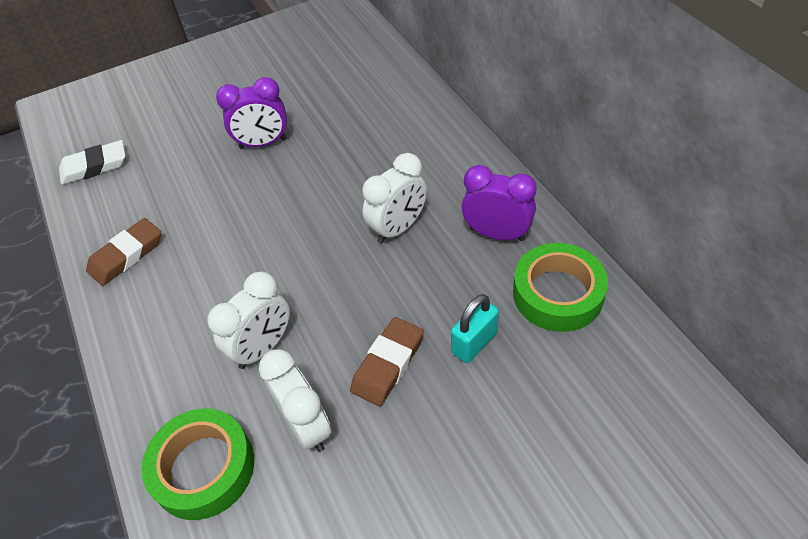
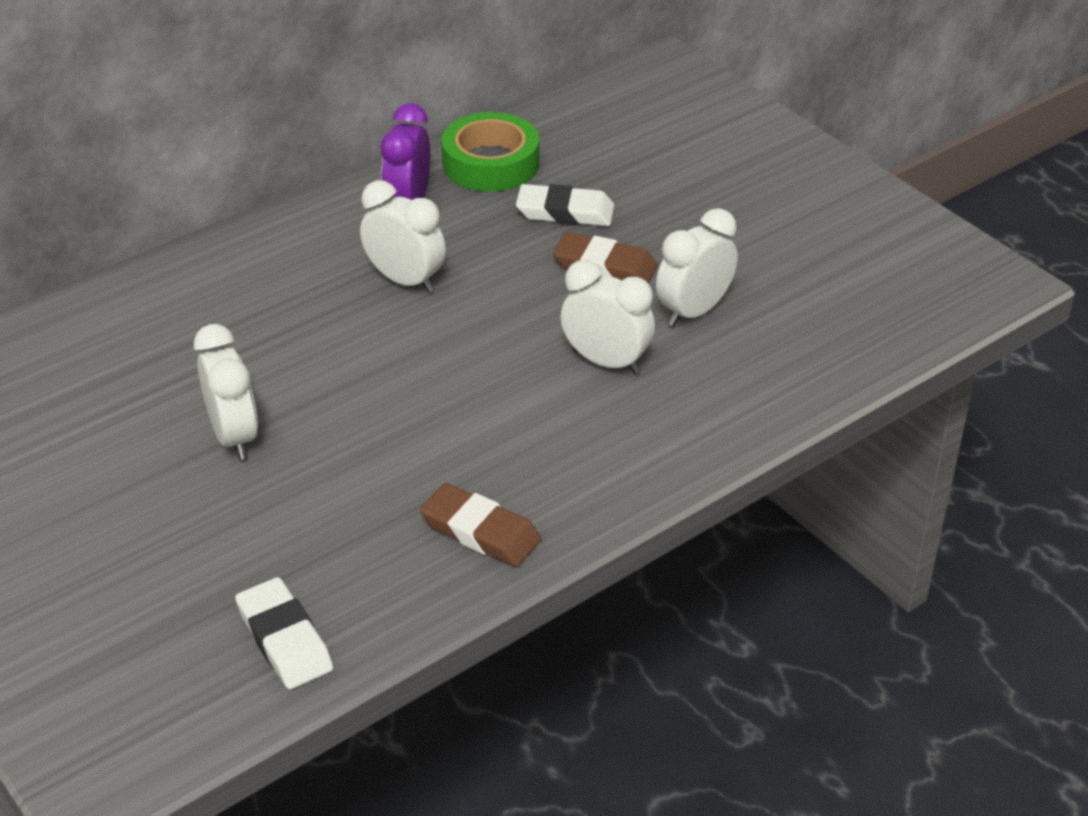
camera: 105 degrees left, 10 degrees down
(203, 468) = (764, 375): green tape -> none
(263, 143) = (234, 436): purple clock -> white clock
(474, 343) = (565, 212): turquoise padlock -> white eraser

